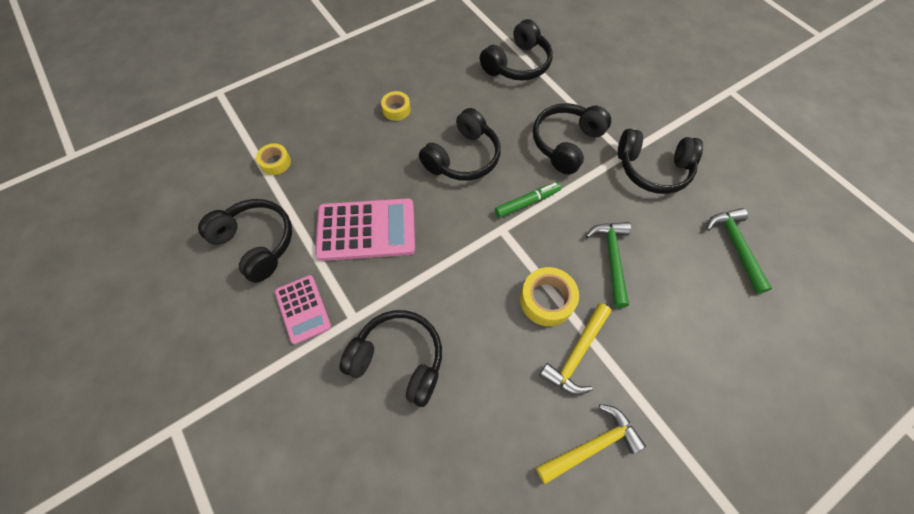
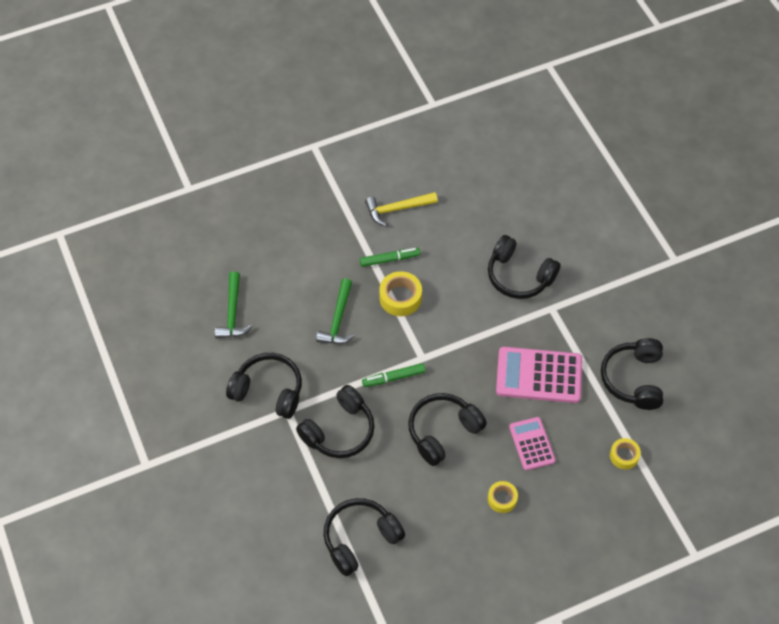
camera: 170 degrees left, 5 degrees down
(256, 243) = (633, 379): black headphones -> black headphones turned 45 degrees clockwise
(303, 309) = (591, 321): pink calculator -> pink calculator (532, 444)
(576, 354) = (389, 259): yellow hammer -> green marker

